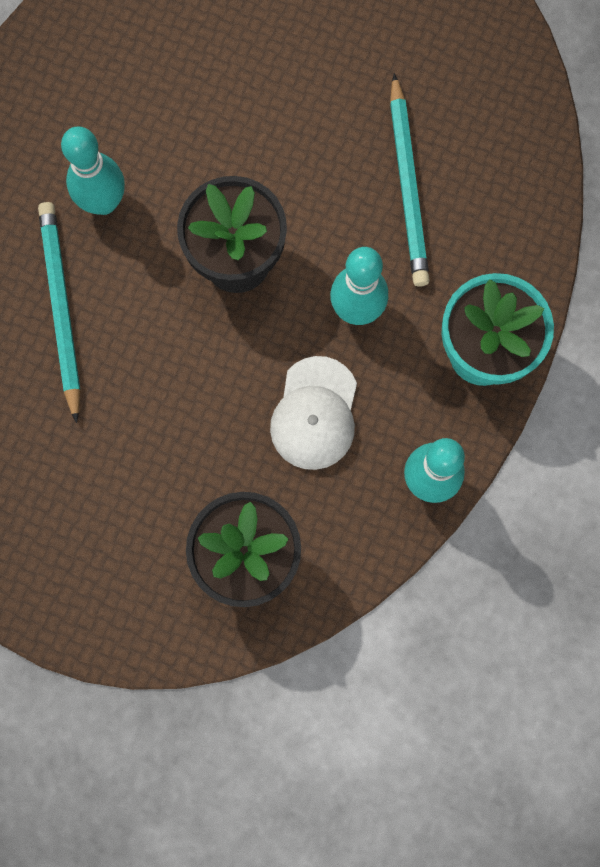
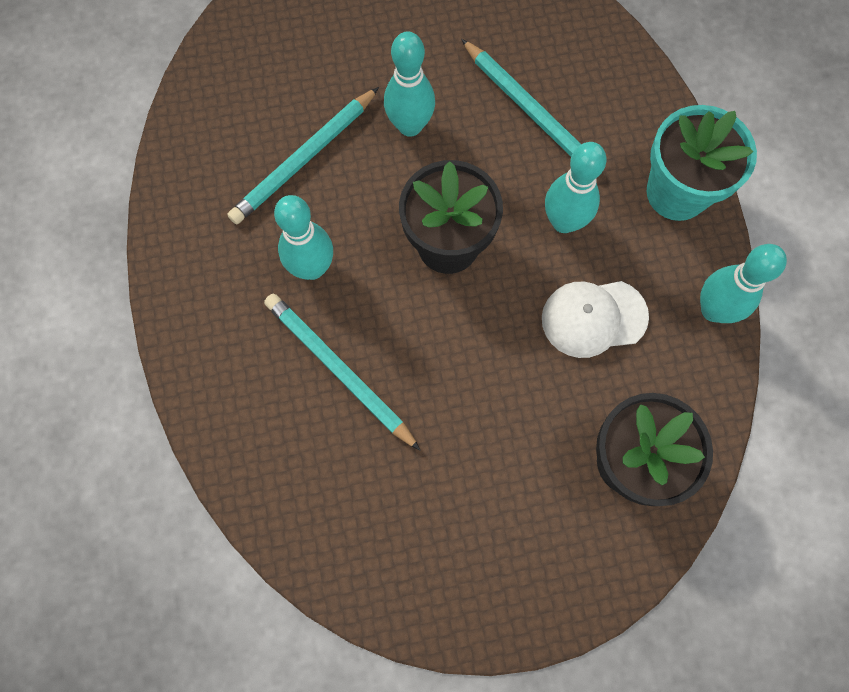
camera: 35 degrees left, 5 degrees down
(168, 96) = (304, 159): none -> turquoise pencil
(286, 127) = (410, 126): none -> turquoise bowling pin
(315, 413) = (593, 318): white cap -> white cap turned 105 degrees clockwise

